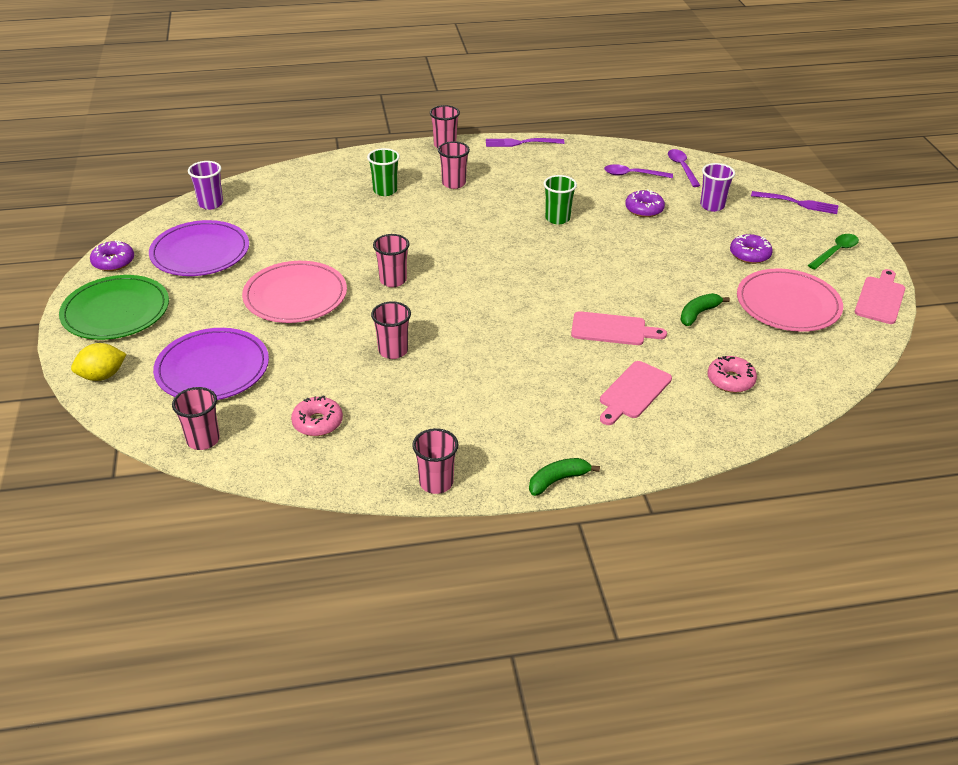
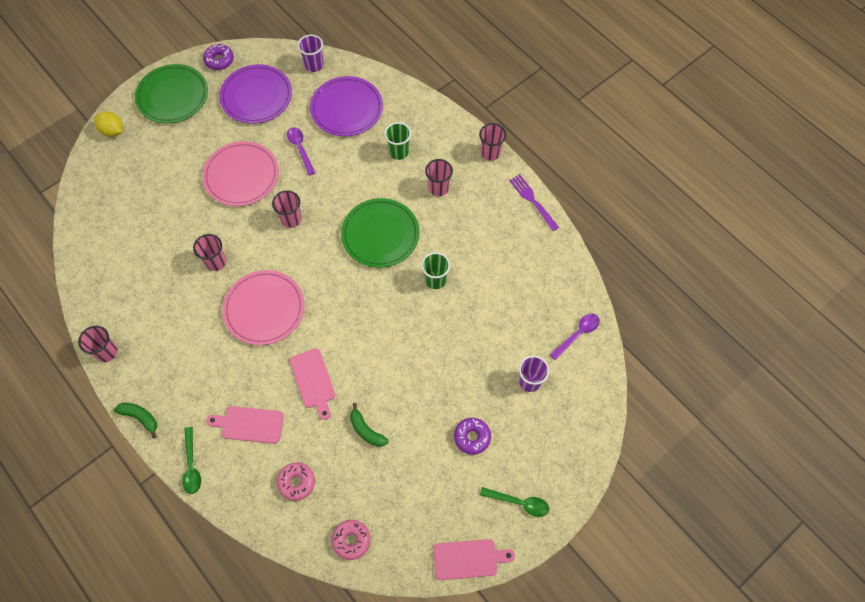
camera: 60 degrees right, 25 degrees up
(203, 440) = (85, 215): pink cup -> none
(212, 368) = (147, 179): purple plate -> purple plate (346, 108)
(317, 422) = (128, 261): pink donut -> pink donut (351, 540)
(472, 232) = (380, 234): none -> green plate
(633, 175) = (539, 302): purple spoon -> purple spoon (300, 149)
(644, 209) = (490, 333): purple donut -> none
(656, 455) = (191, 465): none -> green spoon
(698, 314) = (366, 430): green banana -> green banana turned 150 degrees counterclockwise
(788, 304) = (417, 490): pink plate -> pink plate (264, 309)
(797, 203) = (580, 447): purple fork -> none

